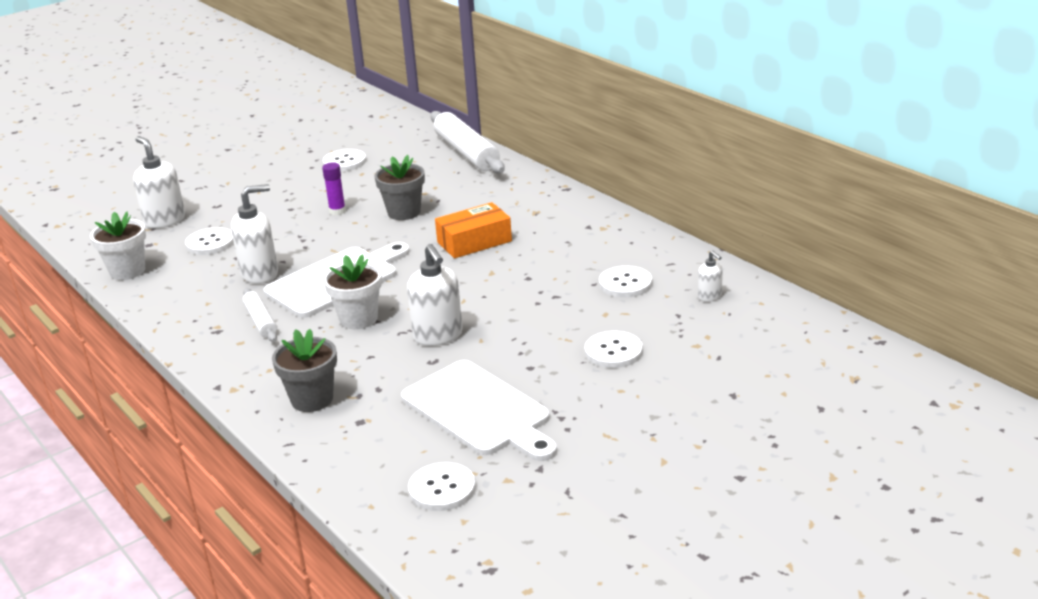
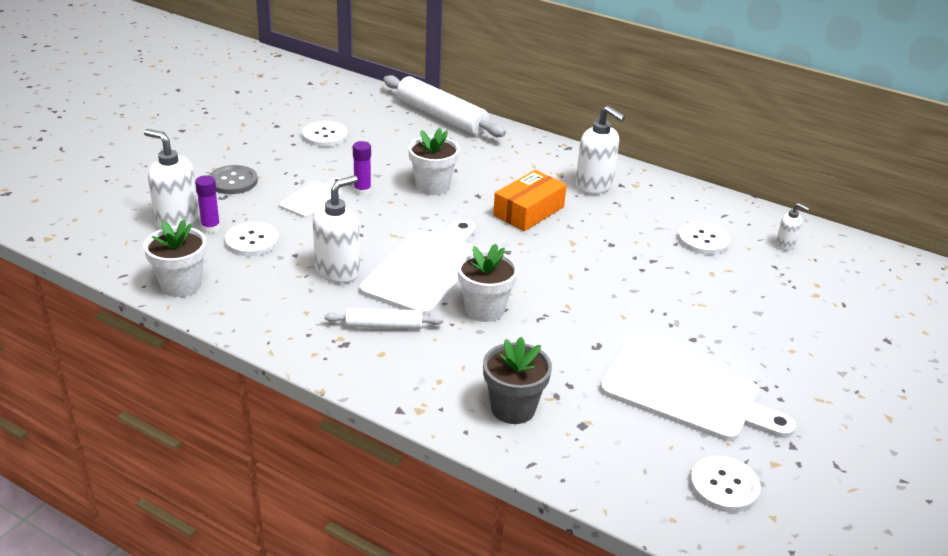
camera: 25 degrees left, 5 degrees up
(186, 229) = (211, 228): none -> purple glue stick
(234, 194) = (233, 181): none -> grey button
(261, 321) = (384, 326): white rolling pin -> white rolling pin turned 45 degrees counterclockwise
(289, 213) = (313, 198): none -> white cutting board
(404, 212) = (432, 186): grey flower pot -> white flower pot
(438, 336) = (579, 317): white soap dispenser -> white soap dispenser (594, 186)
(613, 351) = (752, 311): white button -> none

